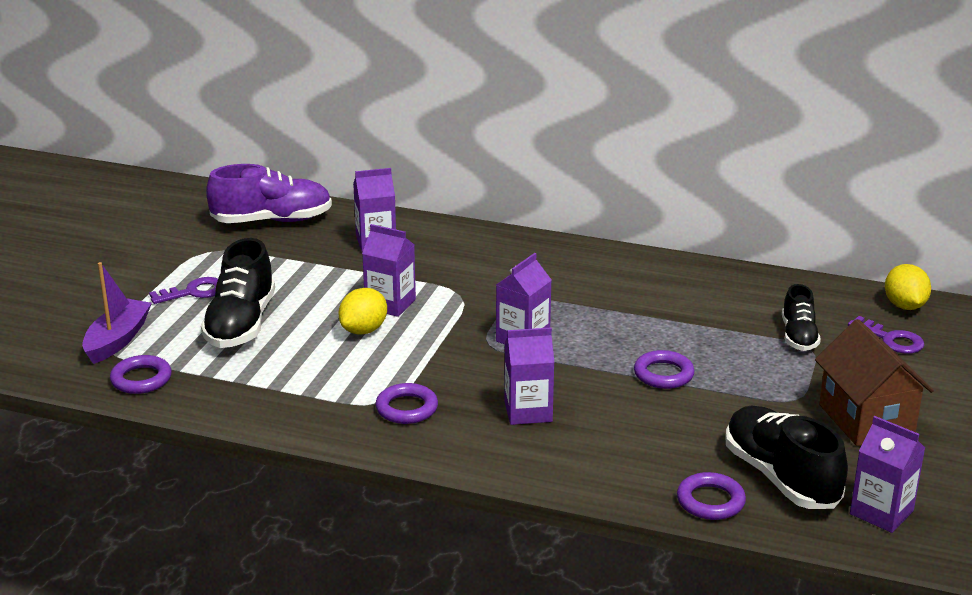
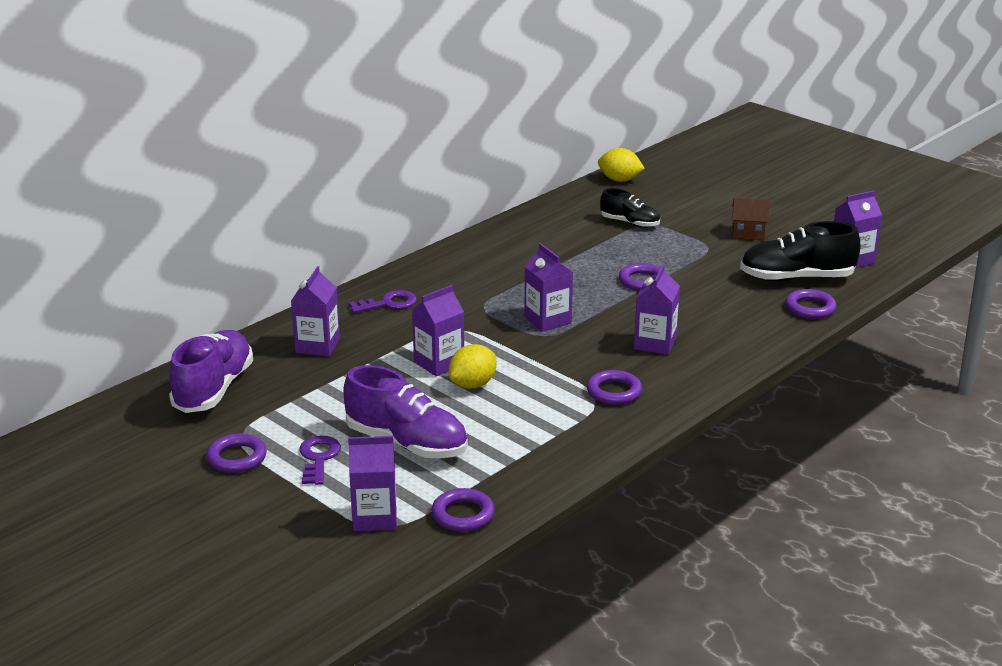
camera: 65 degrees left, 0 degrees up
(117, 340) = (374, 517): purple boat -> purple carton
(174, 259) = (237, 458): none -> purple ring
(241, 324) = (406, 443): black shoe -> purple shoe
(364, 330) = (473, 384): yellow lemon -> yellow lemon turned 75 degrees clockwise
(866, 419) = (748, 233): brown house -> brown house, size x0.56
(891, 339) = (658, 197): purple key -> purple key (388, 303)

